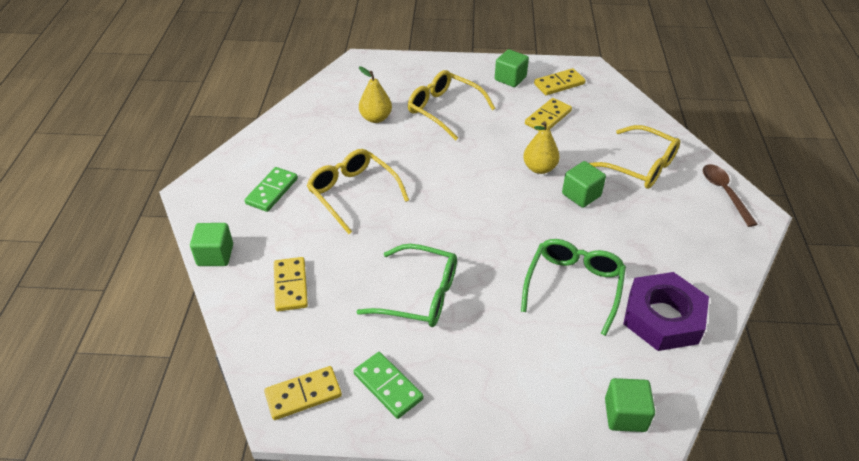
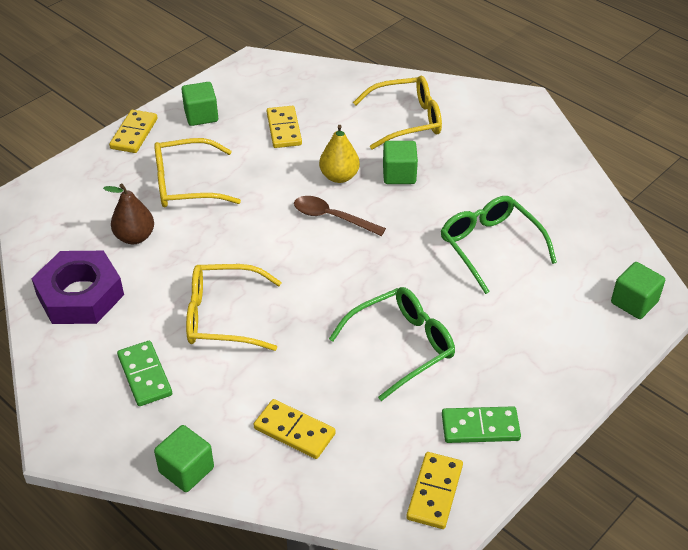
camera: 50 degrees left, 0 degrees up
(376, 118) = (135, 237): yellow pear -> brown pear
(559, 84) = (250, 93): yellow domino -> yellow domino (134, 134)
(662, 317) = (569, 220): purple nut -> purple nut (80, 295)
(724, 193) = (486, 100): brown spoon -> brown spoon (332, 217)

